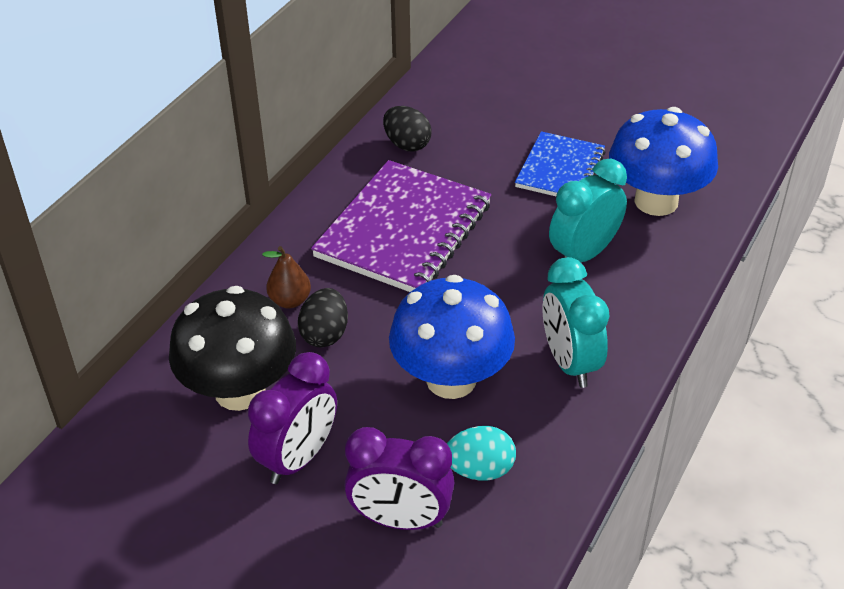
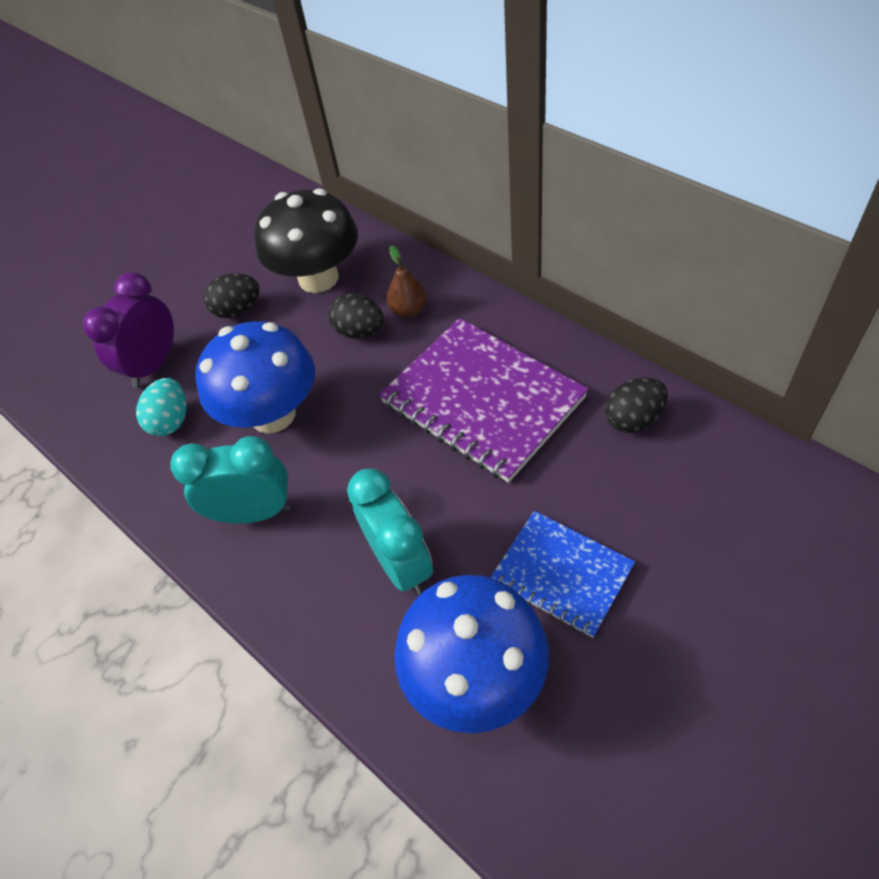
camera: 110 degrees right, 10 degrees up
(298, 458) = (238, 310): purple clock -> black egg

